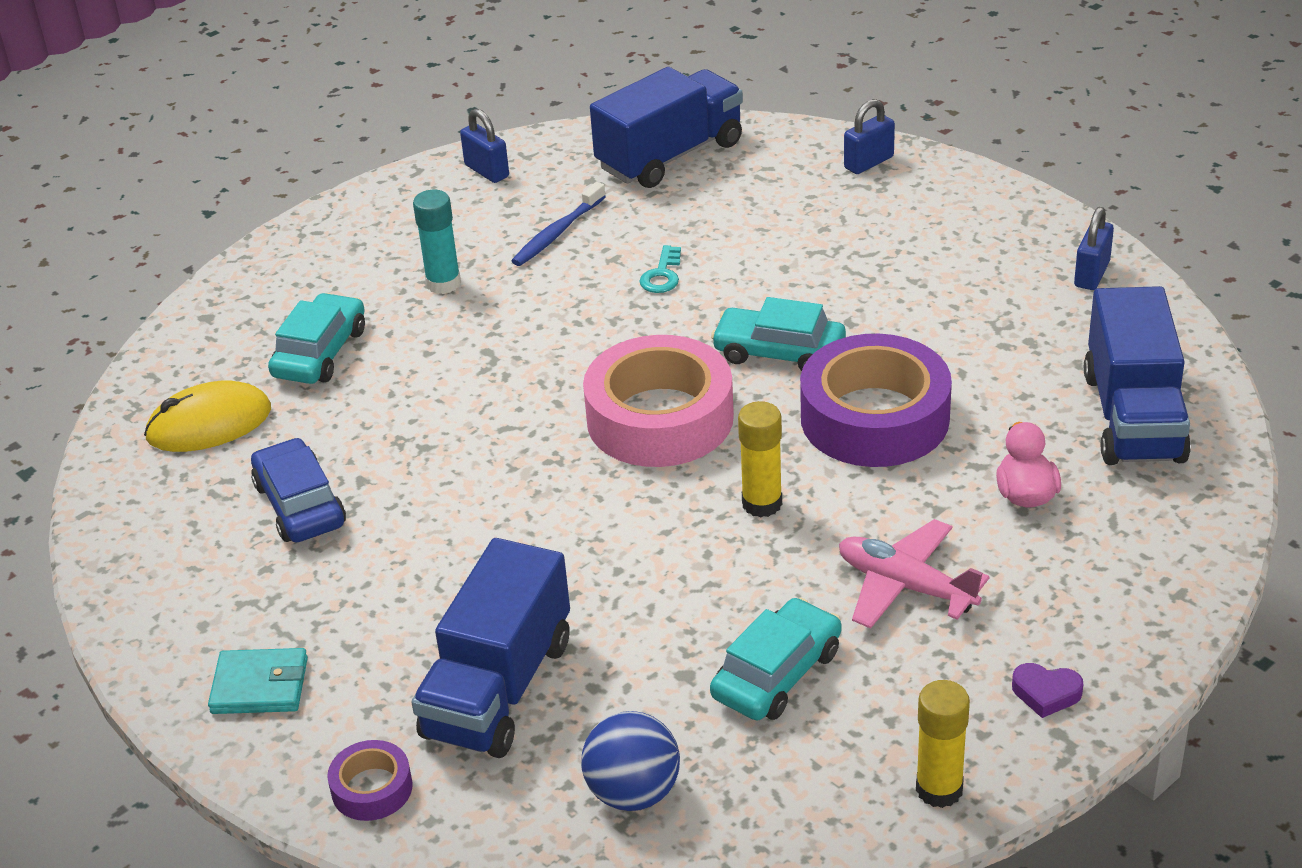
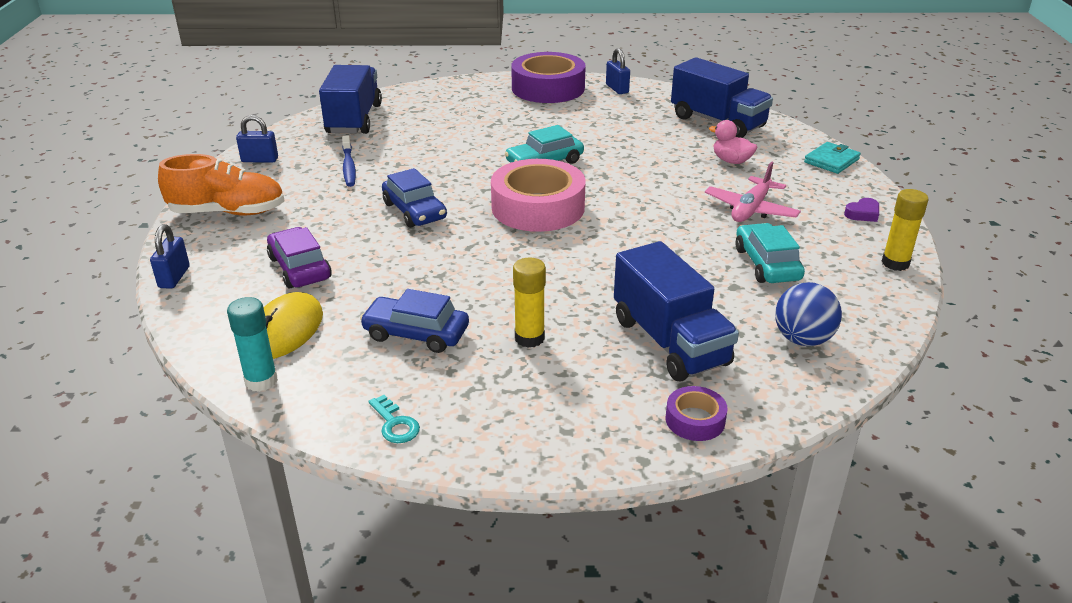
camera: 50 degrees left, 5 degrees down
(260, 686) = (550, 420): turquoise wallet -> turquoise wallet (831, 161)
(320, 353) = (300, 268): turquoise car -> purple car
(360, 235) = (228, 212): none -> orange shoe
(443, 283) = (321, 210): turquoise glue stick -> turquoise glue stick (261, 381)
(527, 342) = (414, 211): none -> blue car
(662, 275) = (435, 160): turquoise key -> turquoise key (395, 424)
(762, 503) = (642, 213): yellow glue stick -> yellow glue stick (529, 338)
(868, 162) = (456, 89): blue padlock -> blue padlock (174, 277)
(874, 418) = (628, 165): purple tape -> purple tape (548, 88)
(905, 586) = (751, 209): pink plane -> pink plane turned 45 degrees counterclockwise

